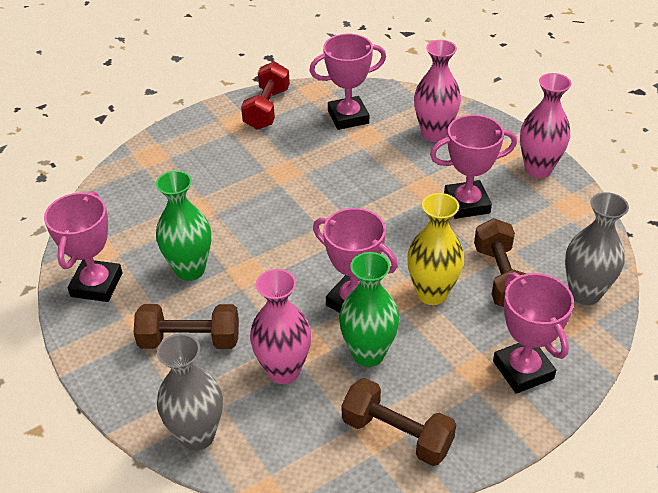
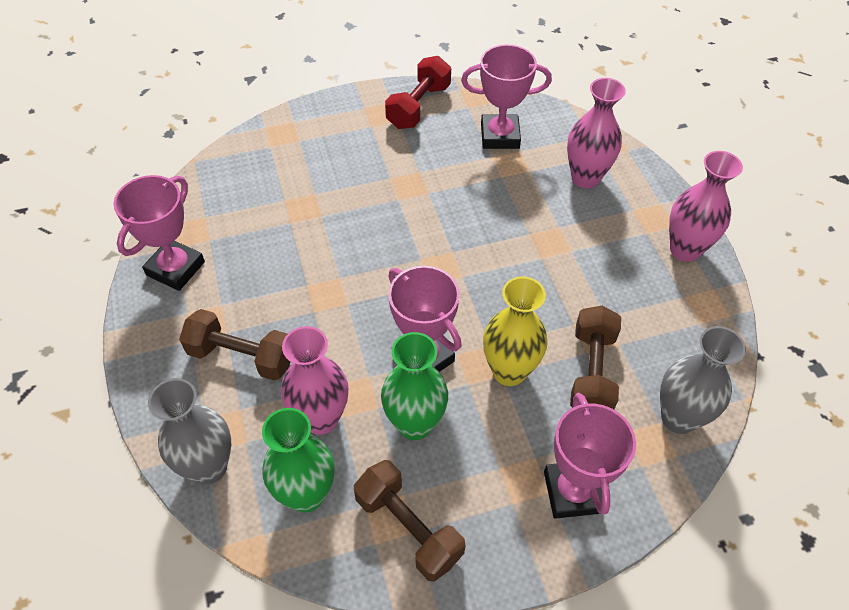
camera: 15 degrees right, 10 degrees up
(190, 270) = (271, 276): green vase -> green vase (306, 494)
(466, 204) = (588, 272): pink trophy -> none

